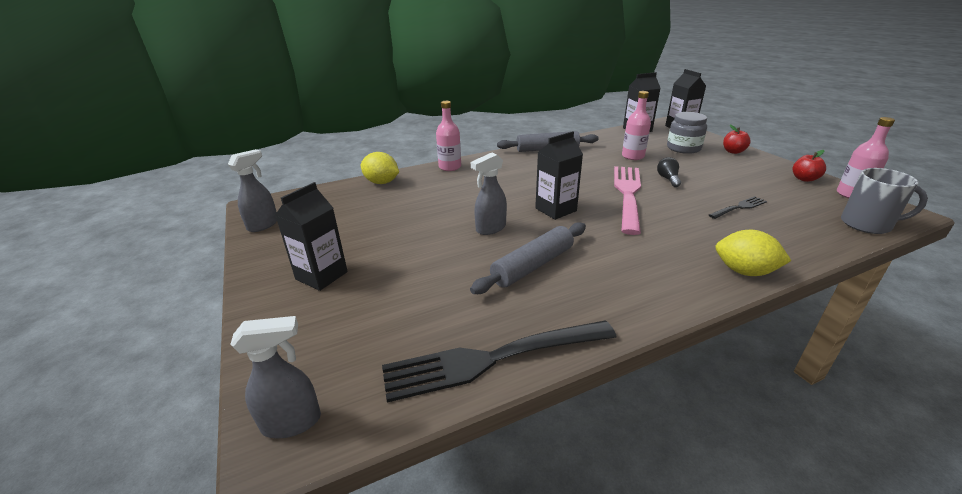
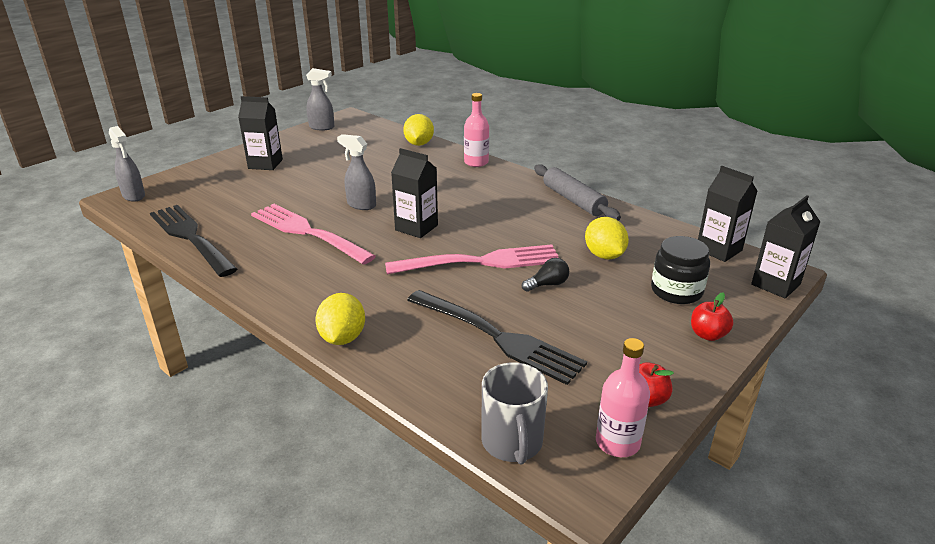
camera: 65 degrees right, 0 degrees up
(532, 265) = (308, 232): grey rolling pin -> pink fork
(633, 156) = (604, 255): pink bottle -> yellow lemon
(683, 148) = (676, 291): grey jar -> black jar
(739, 207) = (496, 337): black fork -> black fork, size x2.07

